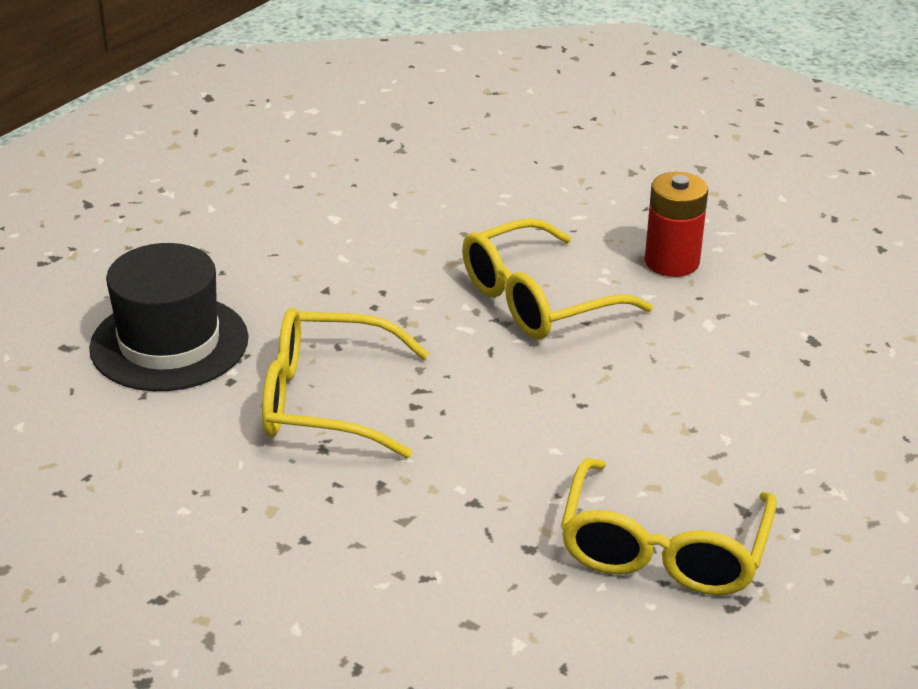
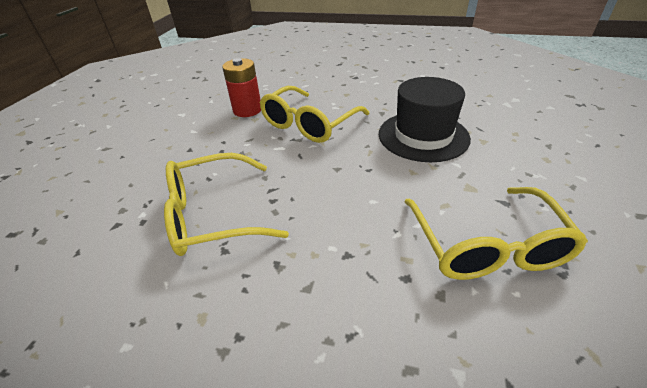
camera: 20 degrees left, 5 degrees up
(169, 343) = (92, 208): black hat -> black hat (423, 136)
(672, 262) = (361, 92): red battery -> red battery (247, 110)

